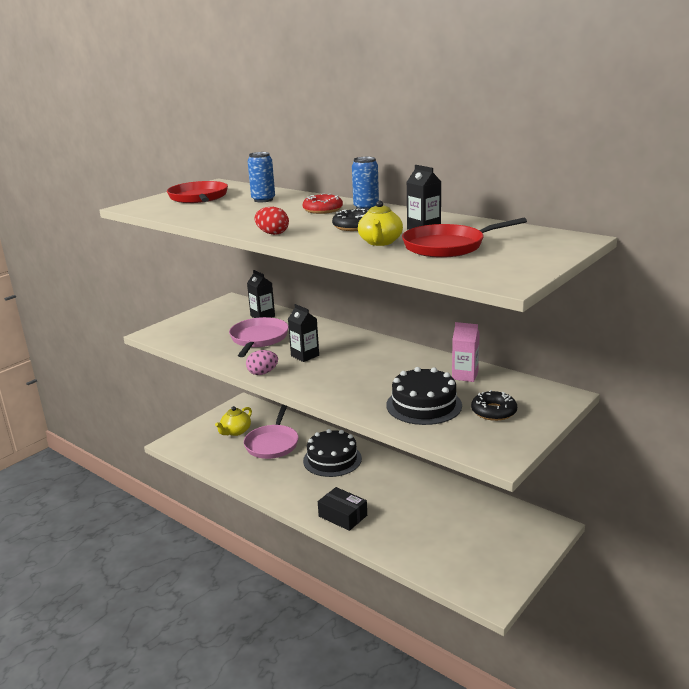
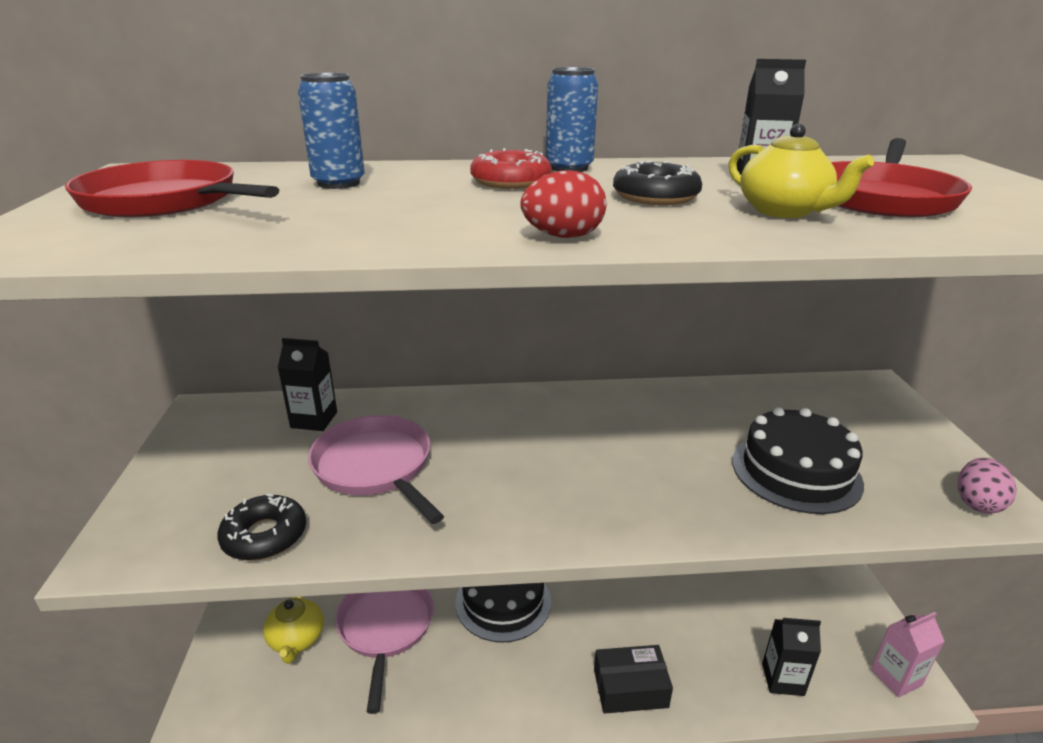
camera: 45 degrees left, 5 degrees up
(262, 373) = (494, 534): pink egg -> pink egg (977, 503)
(272, 444) = (385, 627): pink pan -> pink pan turned 150 degrees counterclockwise
(305, 356) = (506, 465): black carton -> black carton (782, 679)
(465, 376) = (749, 403): pink carton -> pink carton (896, 677)
(493, 411) = (870, 441): black donut -> black donut (264, 536)

